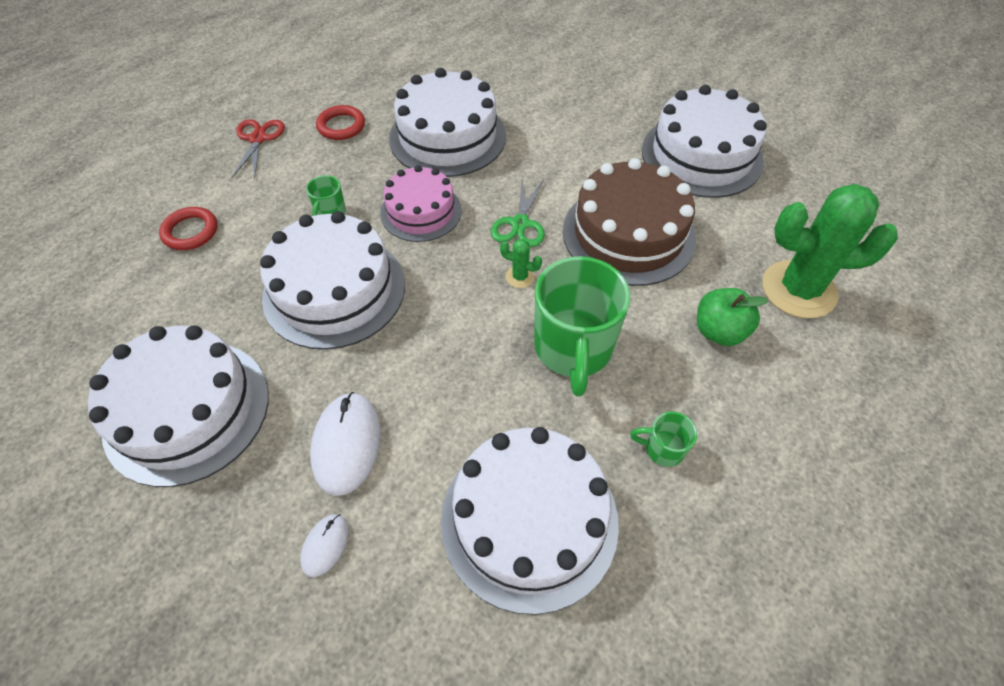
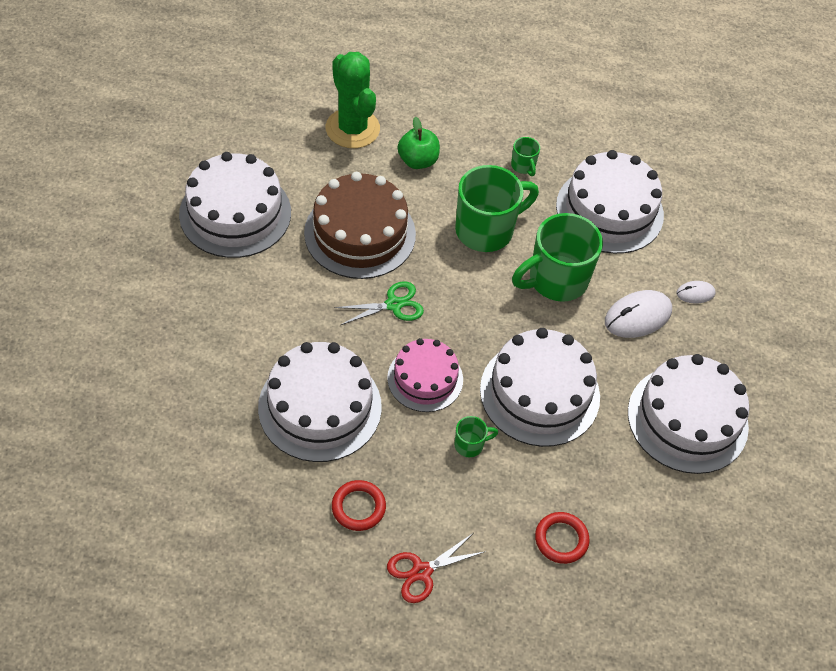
camera: 125 degrees left, 0 degrees up
(457, 383) = (556, 280): none -> green mug
(520, 277) = (447, 283): green cactus -> none

